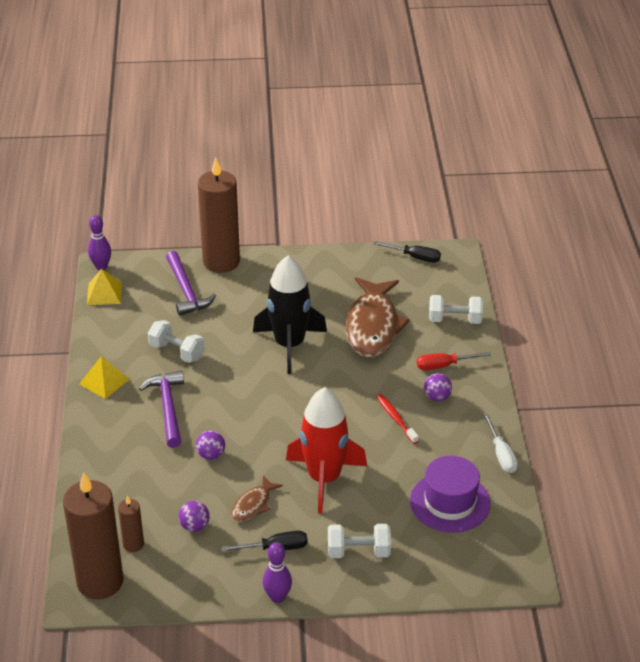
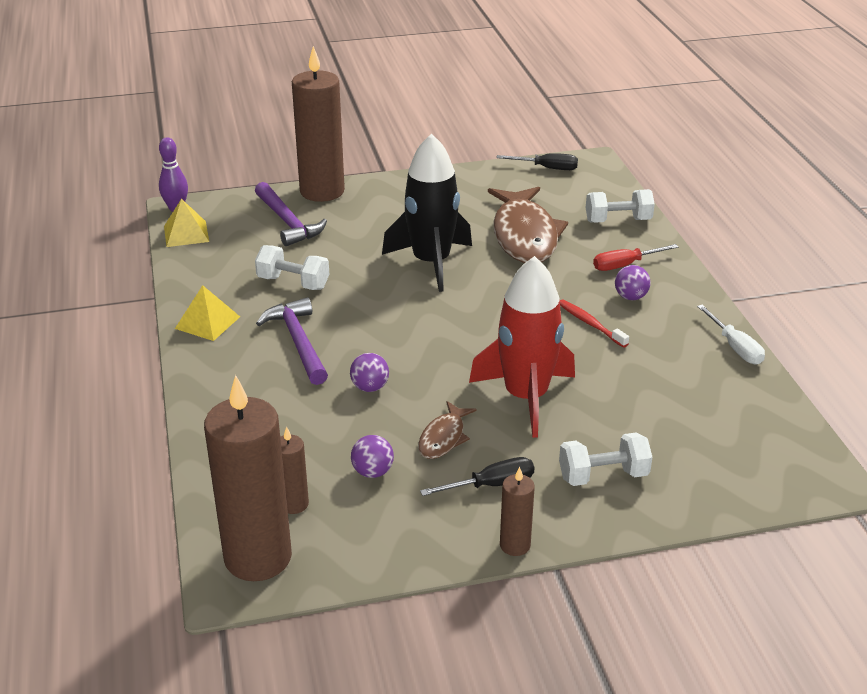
camera: 10 degrees left, 5 degrees down
(277, 597) = (515, 545): purple bowling pin -> brown candle
(450, 502) = (696, 405): purple hat -> none

